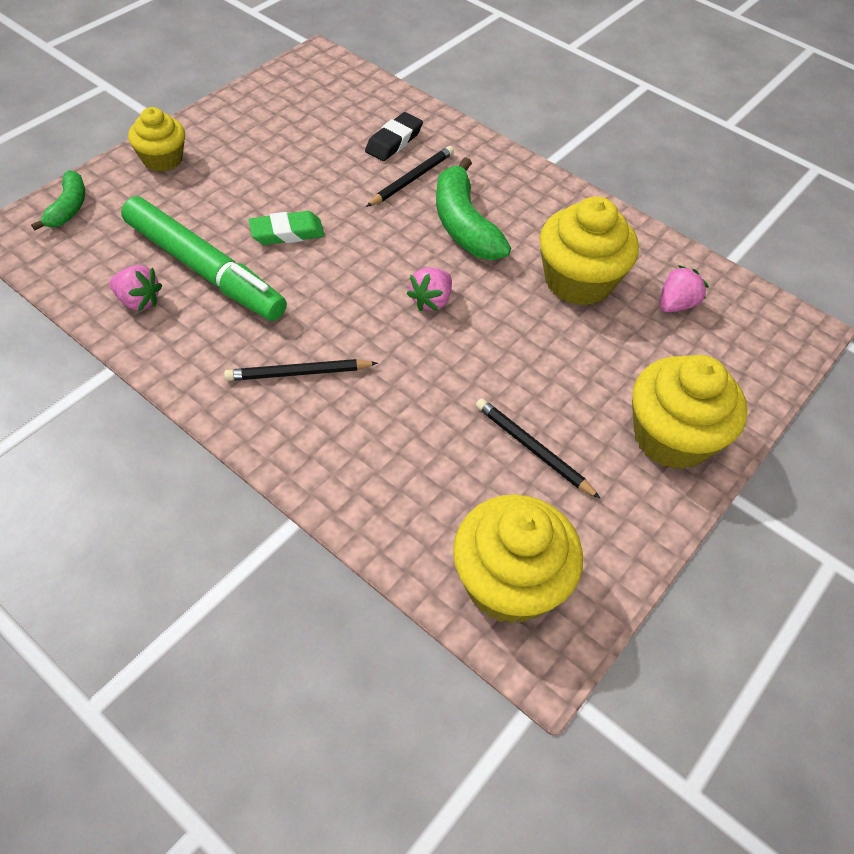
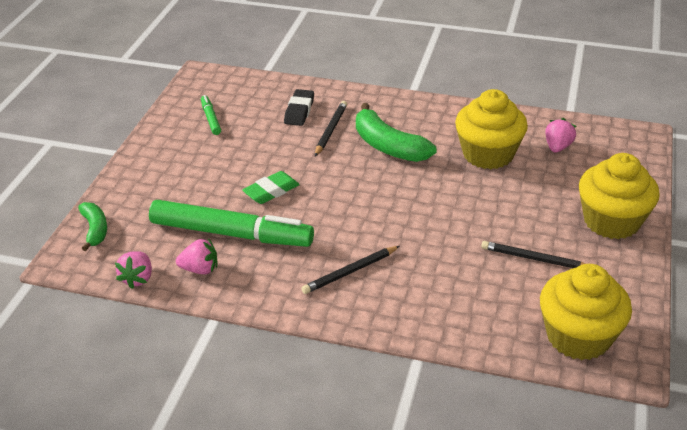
camera: 20 degrees left, 15 degrees down
(162, 159) = (140, 175): yellow cupcake -> none
(288, 116) = (210, 118): none -> green marker
(431, 301) = (403, 198): pink strawberry -> pink strawberry (137, 278)

